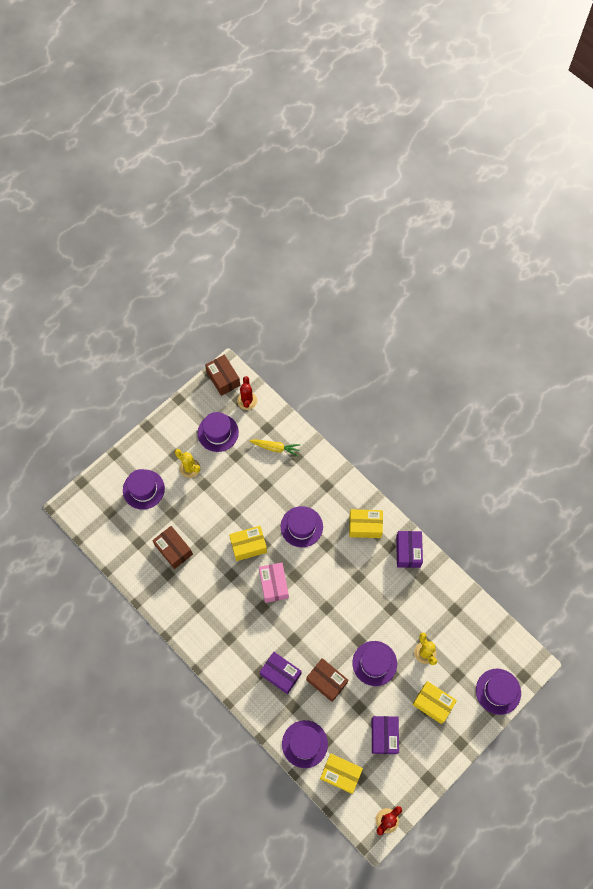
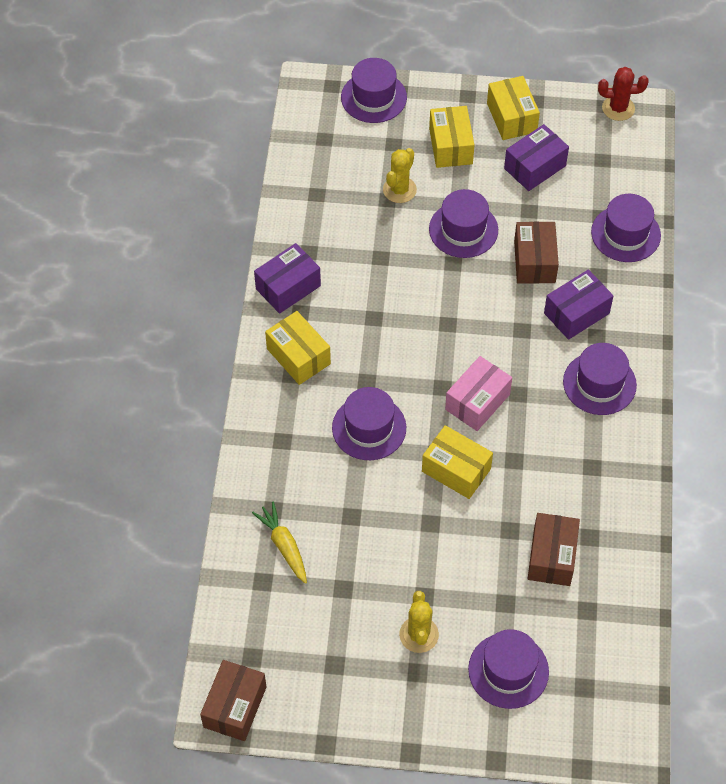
camera: 130 degrees left, 10 degrees down
(218, 432) = (329, 642): purple hat -> purple hat (599, 383)
(247, 401) = (242, 643): red cactus -> none
(280, 674) = (576, 313): purple box -> purple box turned 60 degrees clockwise
(340, 774) = (618, 179): yellow box -> yellow box (511, 117)

